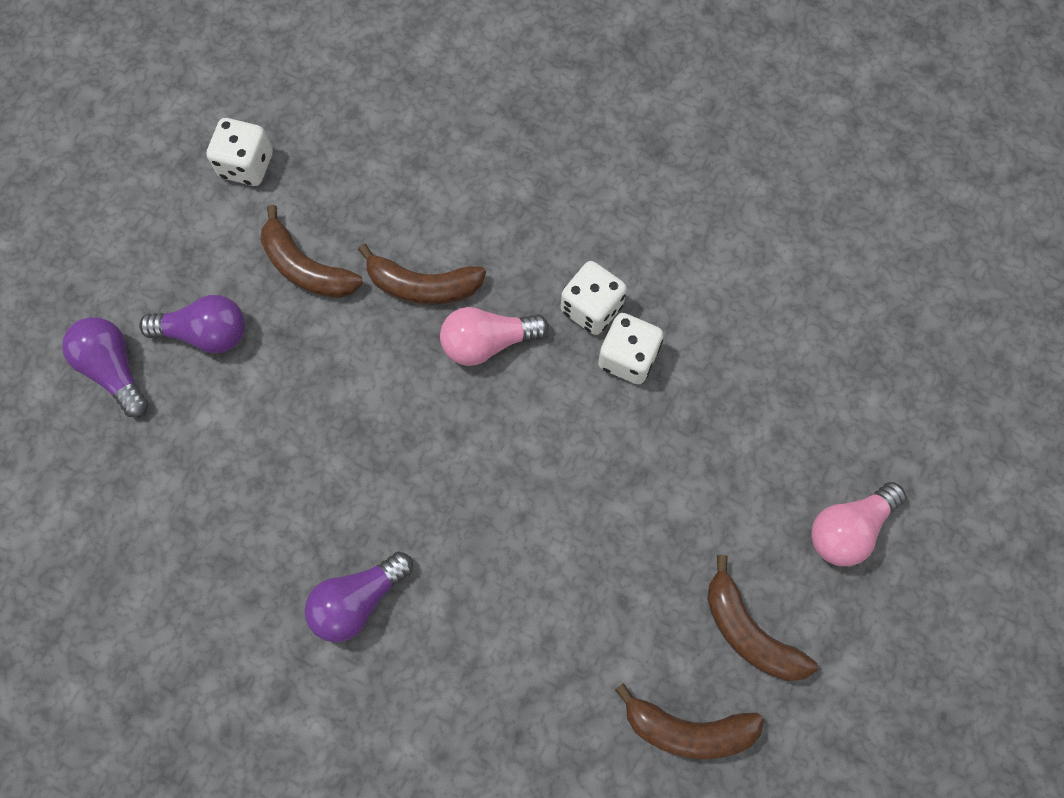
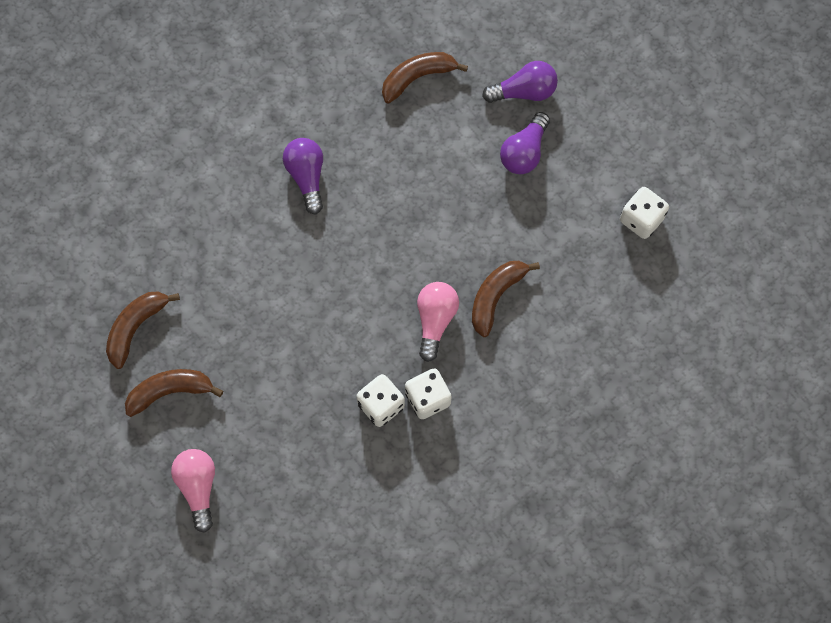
camera: 115 degrees right, 0 degrees up
(306, 268) = (543, 229): brown banana -> brown banana (417, 78)

